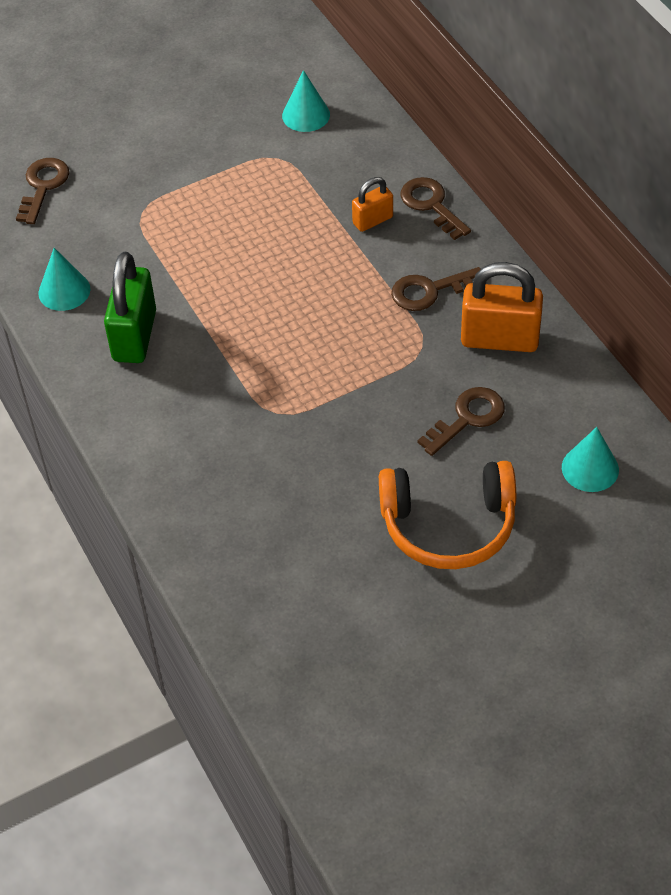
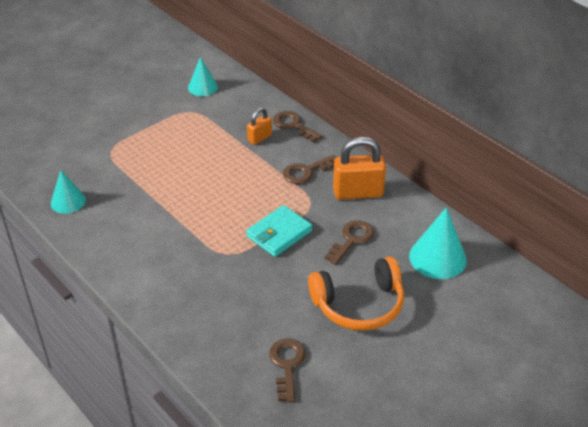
camera: 15 degrees left, 10 degrees down
(43, 186) = (42, 144): brown key -> brown key (287, 365)
(134, 336) = (121, 221): green padlock -> none
(361, 391) = (279, 234): none -> turquoise wallet
(590, 468) = (437, 258): turquoise cone -> turquoise cone, size x1.54

